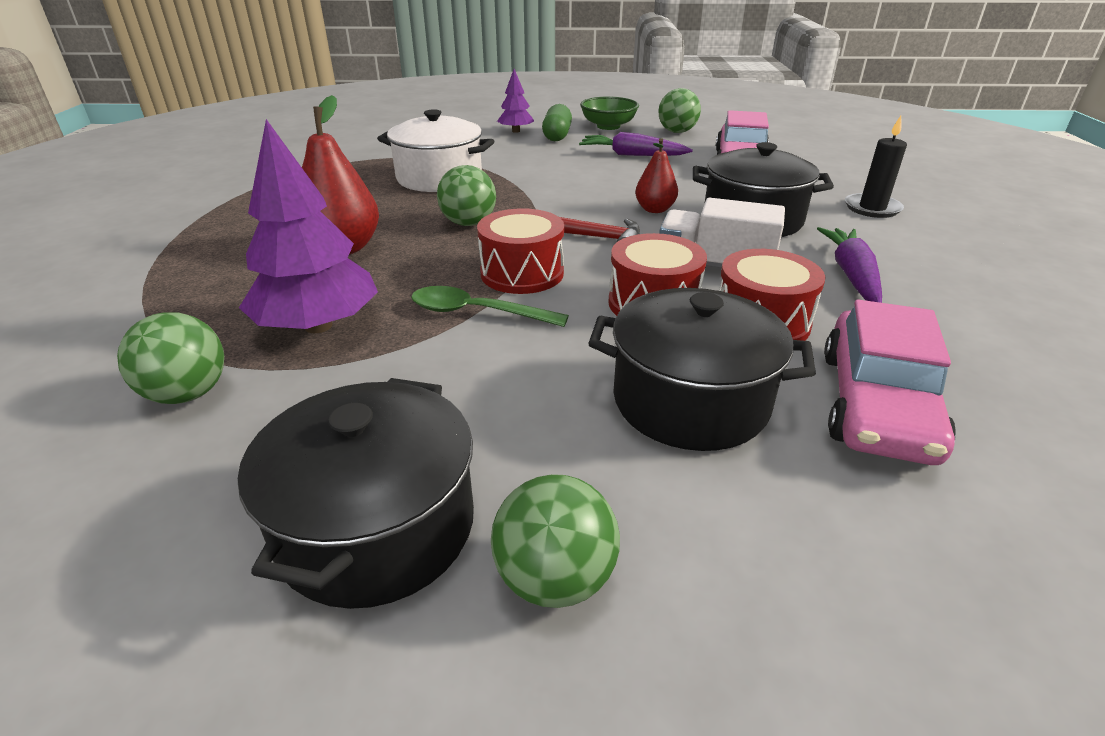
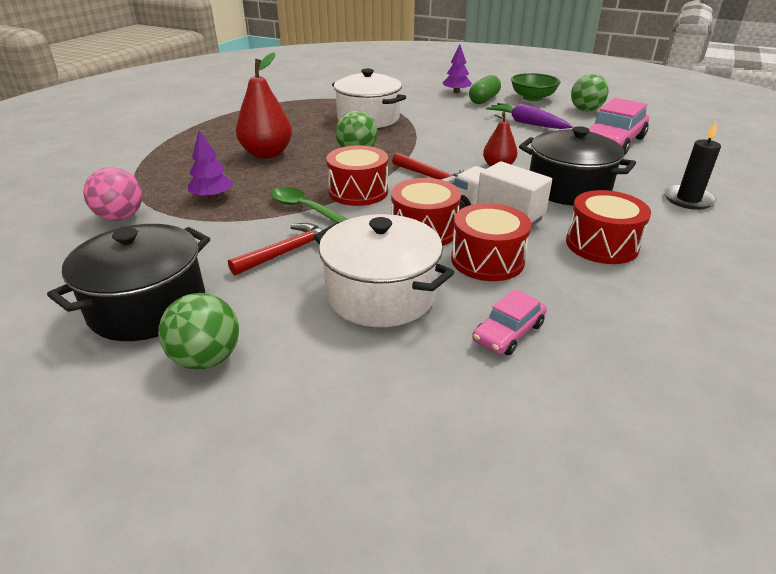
camera: 25 degrees right, 0 degrees up
(188, 394) = (121, 217): green ball -> pink ball
(318, 326) = (212, 197): purple tree -> purple tree, size x0.54
(511, 378) = (287, 252): none -> red hammer
(690, 401) = (381, 294): black pot -> white pot
(851, 274) = (601, 245): purple carrot -> red drum
(876, 404) = (508, 332): pink car -> pink car, size x0.54

